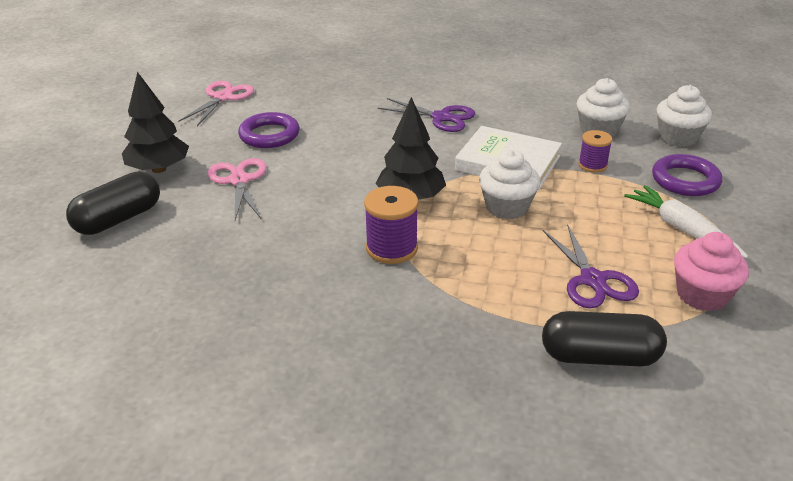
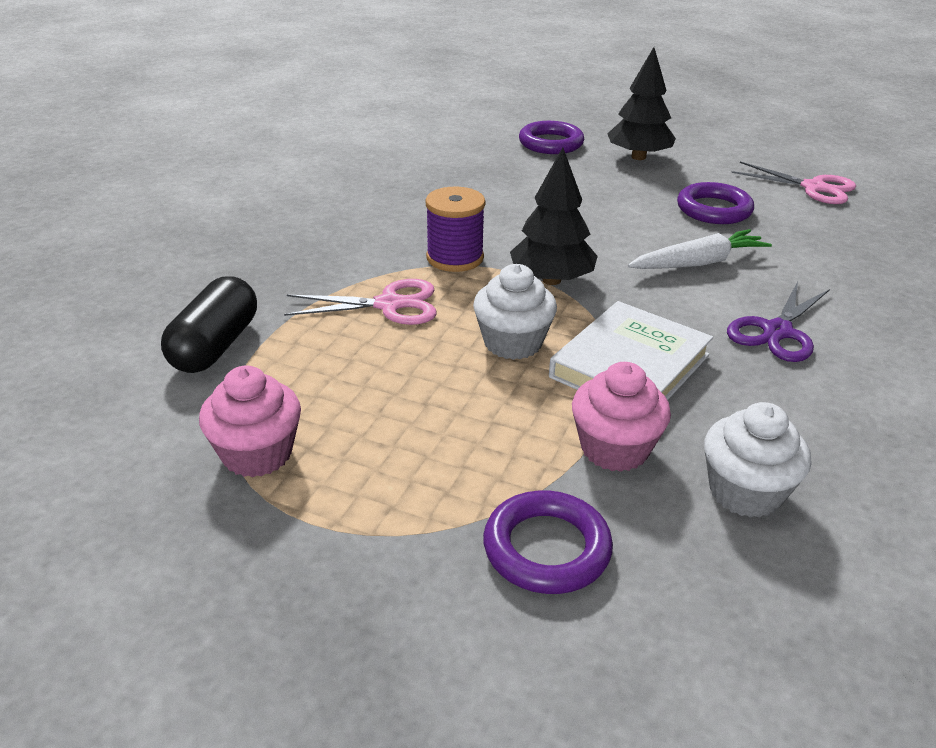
camera: 100 degrees right, 0 degrees up
(119, 219) = (551, 143): black capsule -> purple ring
(239, 180) = (610, 191): pink scissors -> pink scissors (390, 304)
(592, 165) = (614, 449): purple spool -> pink cupcake
(593, 280) = (334, 373): purple scissors -> none
(678, 137) = (717, 602): white cupcake -> none
(681, 229) = (405, 489): white carrot -> white carrot (698, 263)

